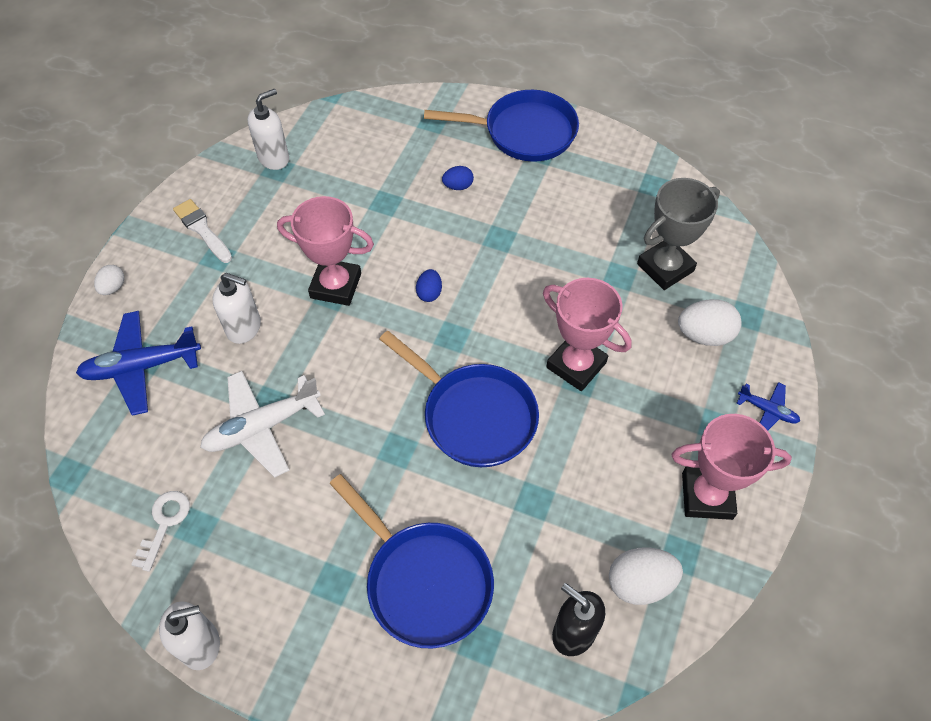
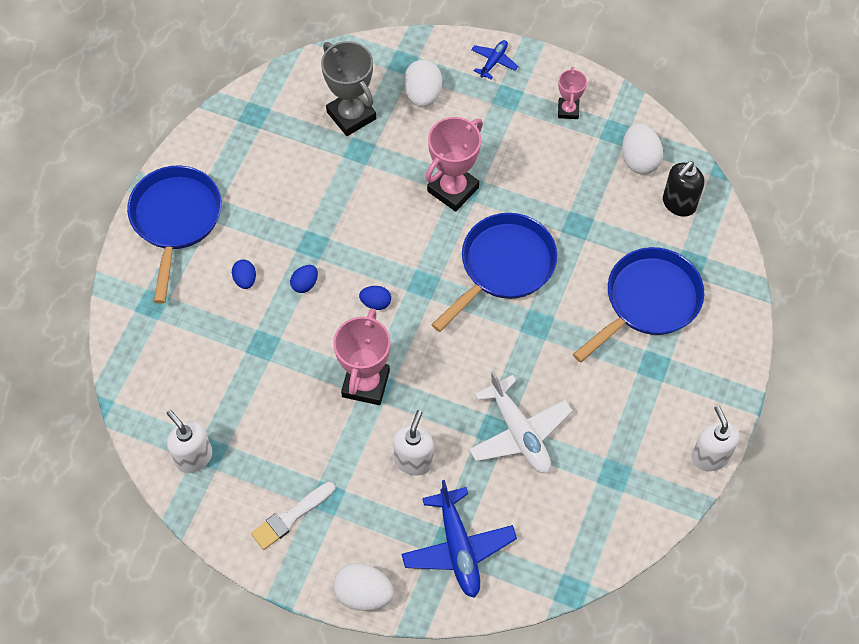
camera: 90 degrees left, 5 degrees up
(113, 287) = (363, 593): white egg -> white egg, size x1.73
(164, 524) = (613, 500): white key -> none
(452, 233) = (305, 284): none -> blue egg
(707, 496) = (568, 110): pink trophy -> pink trophy, size x0.56

